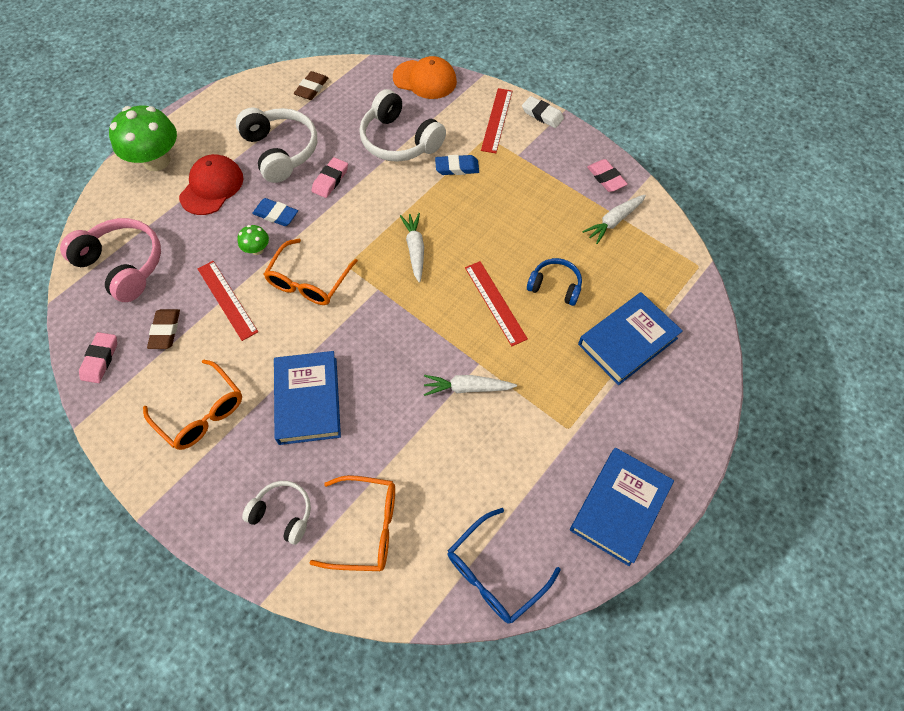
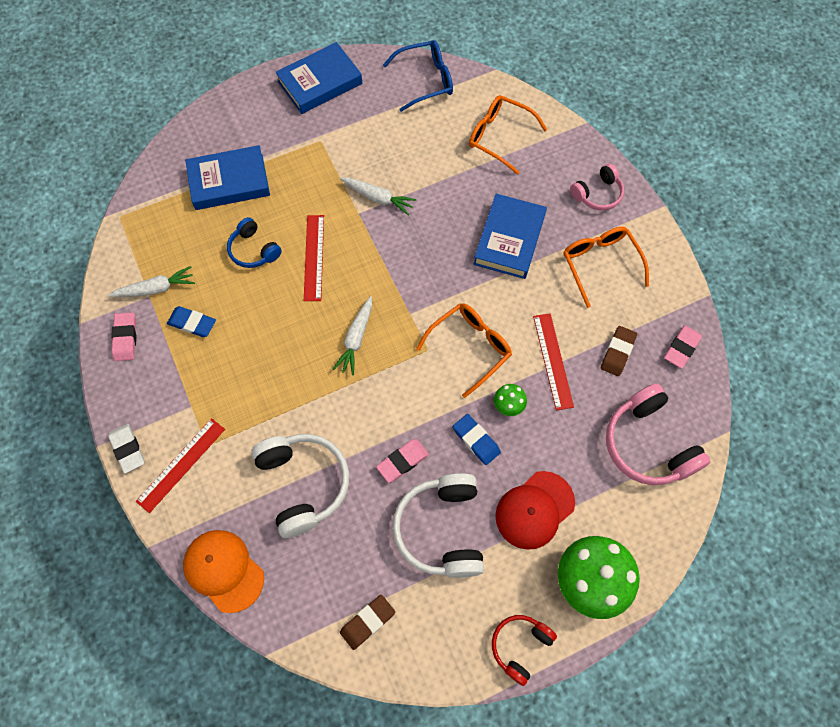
camera: 155 degrees left, 5 degrees up
(200, 111) = (520, 646): none -> red headphones
(223, 498) = (598, 194): none -> pink headphones
(283, 513) = (556, 167): white headphones -> none
(457, 167) = (262, 418): blue eraser -> blue eraser (192, 323)

